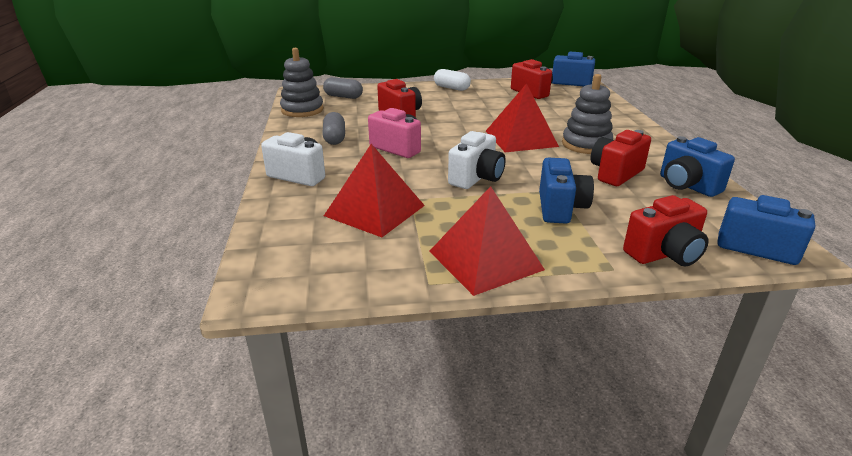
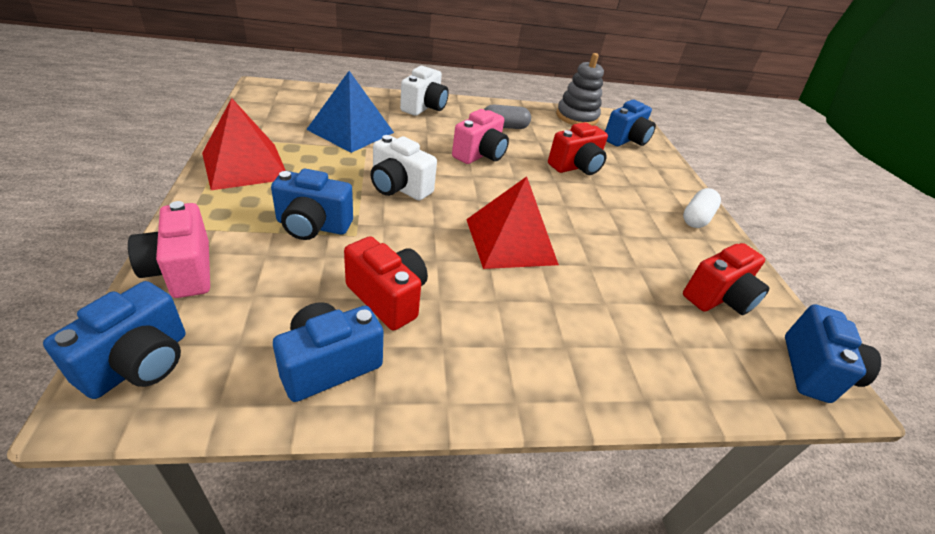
camera: 85 degrees right, 10 degrees up
(343, 96) = (626, 140): grey capsule -> blue camera
(375, 210) = (351, 131): red pyramid -> blue pyramid
(586, 144) = (490, 298): grey stacking toy -> none
(664, 254) = (182, 271): red camera -> pink camera

